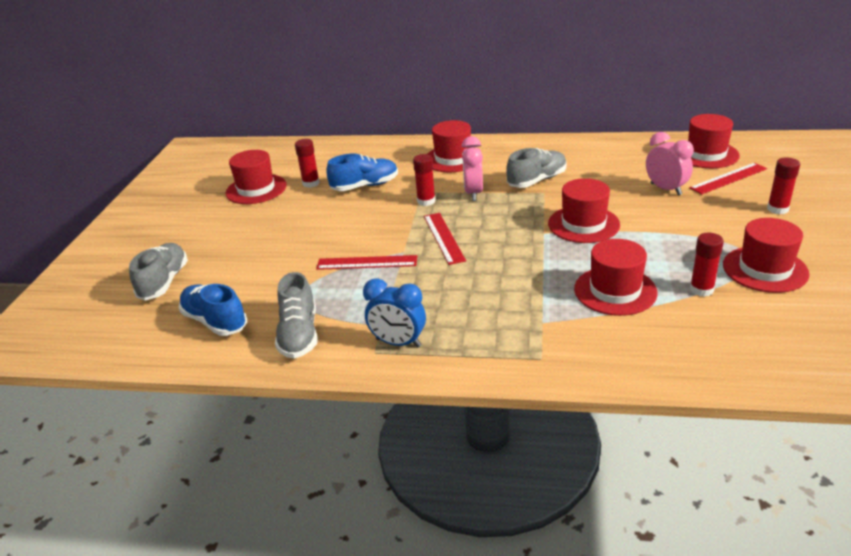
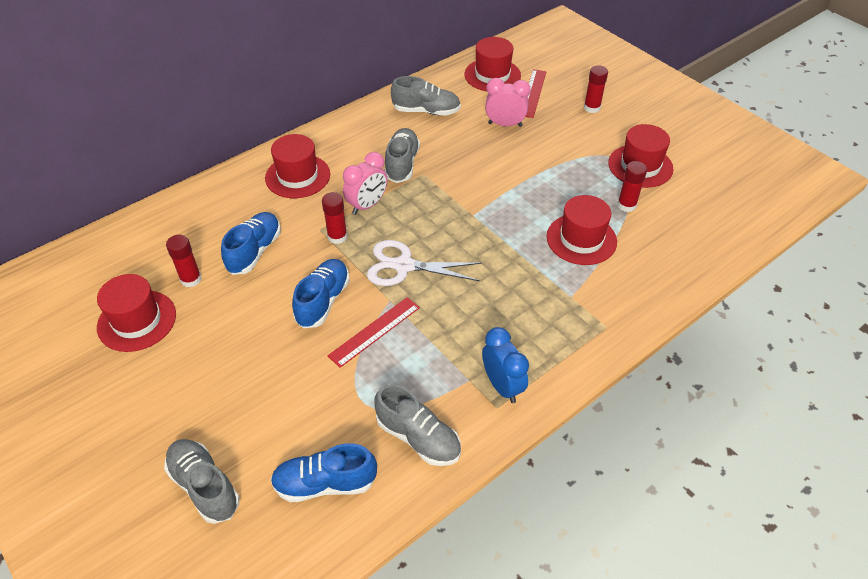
camera: 50 degrees left, 15 degrees up
(362, 230) = (323, 301): none -> blue shoe
(398, 343) = (502, 386): blue clock -> blue clock turned 90 degrees counterclockwise
(444, 238) = (404, 266): red ruler -> white scissors
(473, 193) = (367, 205): pink clock -> pink clock turned 90 degrees counterclockwise
(583, 224) = (490, 190): red hat -> none
(607, 157) = (426, 111): none -> grey shoe

